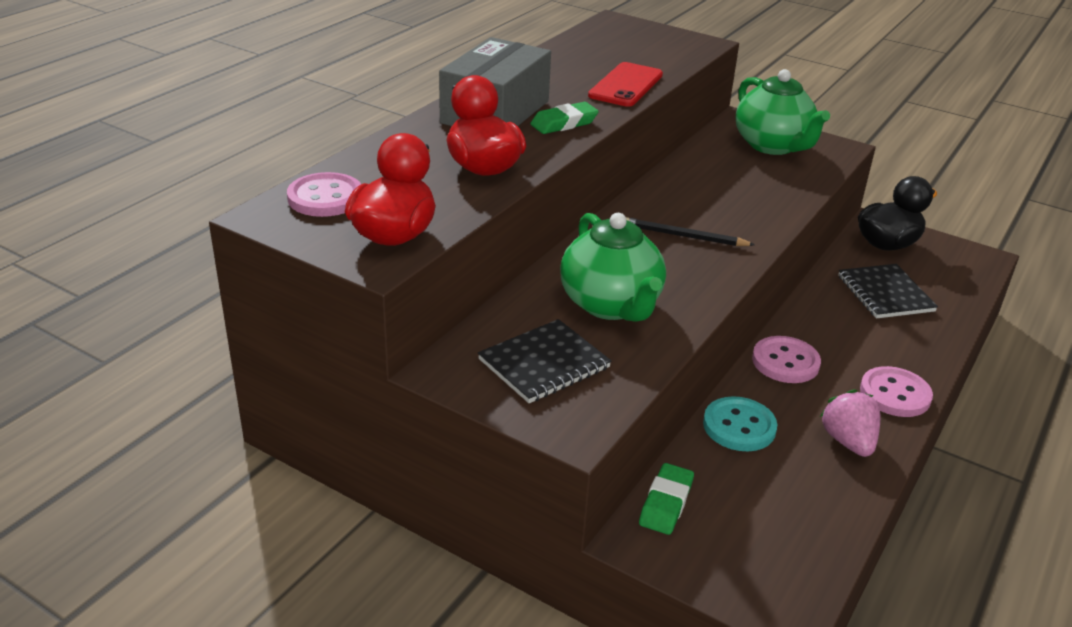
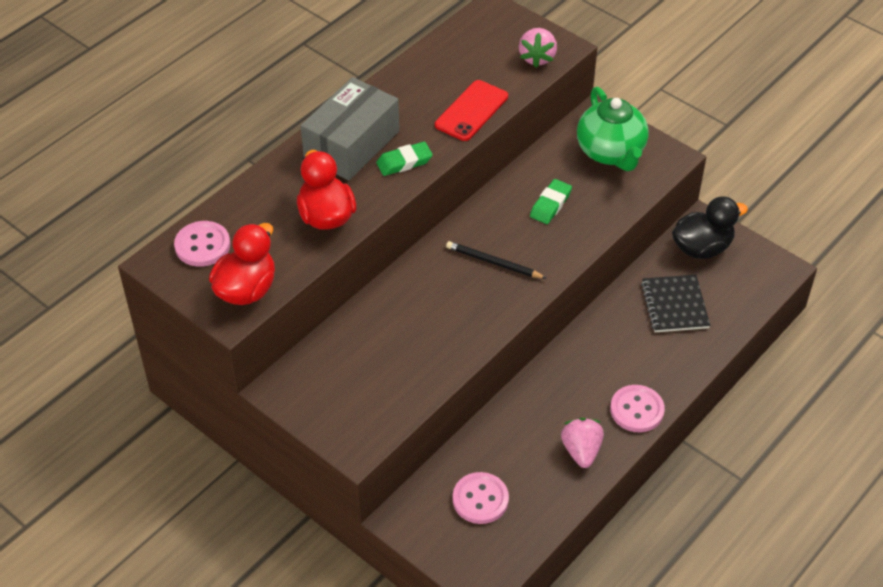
camera: 10 degrees right, 15 degrees up
(544, 364) = (349, 388): black notebook -> none
(611, 305) = (413, 334): green teapot -> none
(666, 503) = (428, 492): green eraser -> green eraser (550, 204)
(680, 49) = (537, 58): none -> pink strawberry
(739, 426) = (503, 430): turquoise button -> none
(785, 362) = (562, 372): pink button -> pink button (480, 499)

